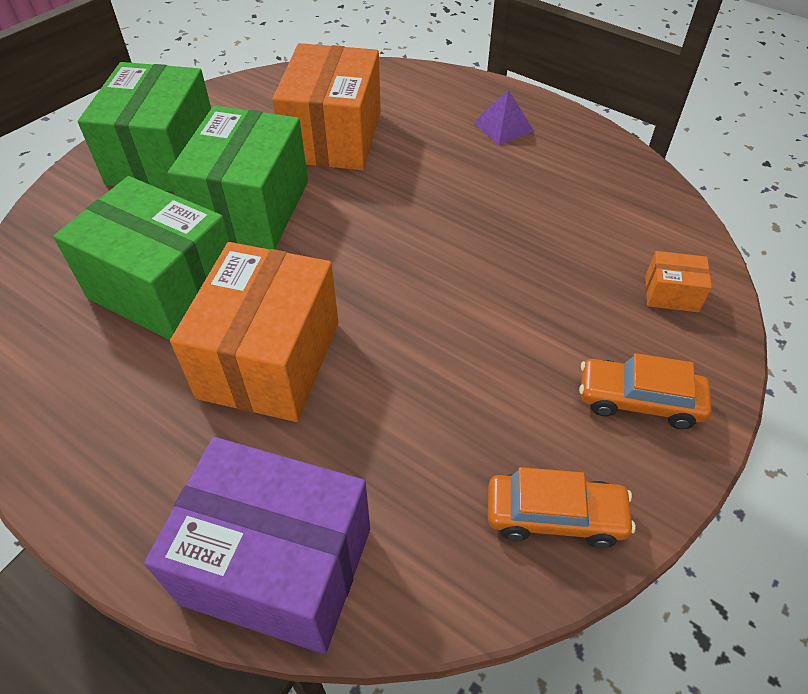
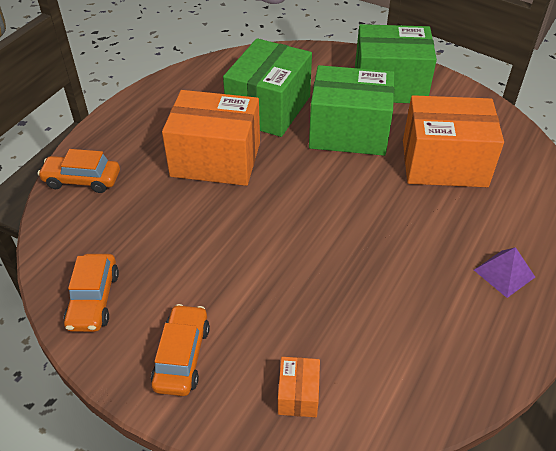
camera: 85 degrees right, 5 degrees down
(277, 565) = (82, 180): purple box -> orange car

